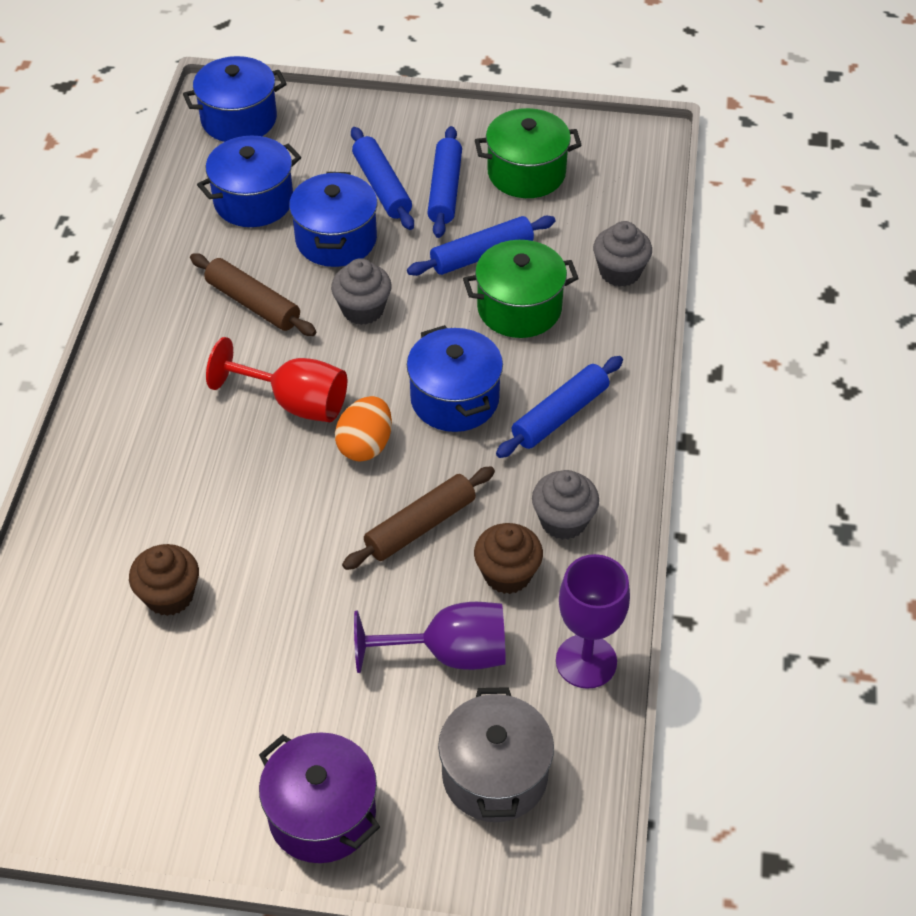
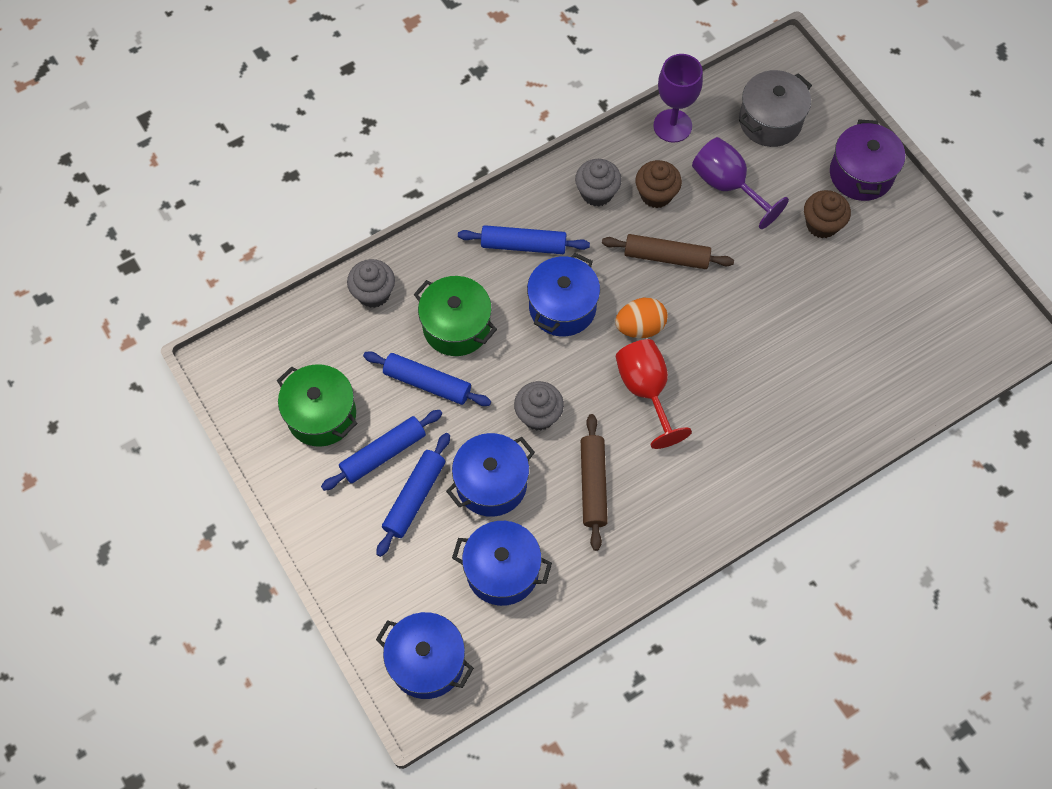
camera: 130 degrees left, 15 degrees up
(169, 595) = (828, 340): brown cupcake -> brown cupcake (822, 224)

